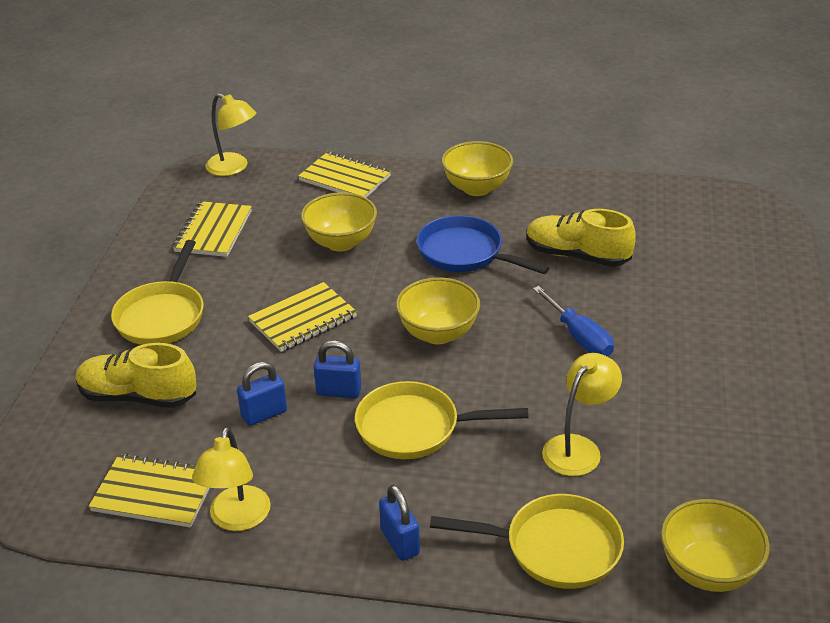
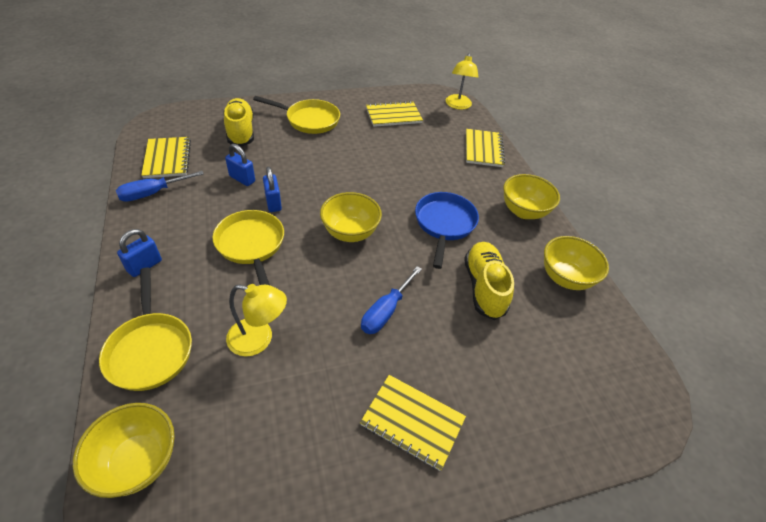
camera: 60 degrees right, 10 degrees up
(162, 316) = (309, 120): yellow pan -> yellow pan turned 150 degrees counterclockwise
(237, 519) = (153, 193): yellow lamp -> blue screwdriver
(303, 319) = (333, 170): yellow notebook -> yellow notebook (412, 422)
(341, 242) = (416, 165): yellow bowl -> yellow bowl (565, 278)

